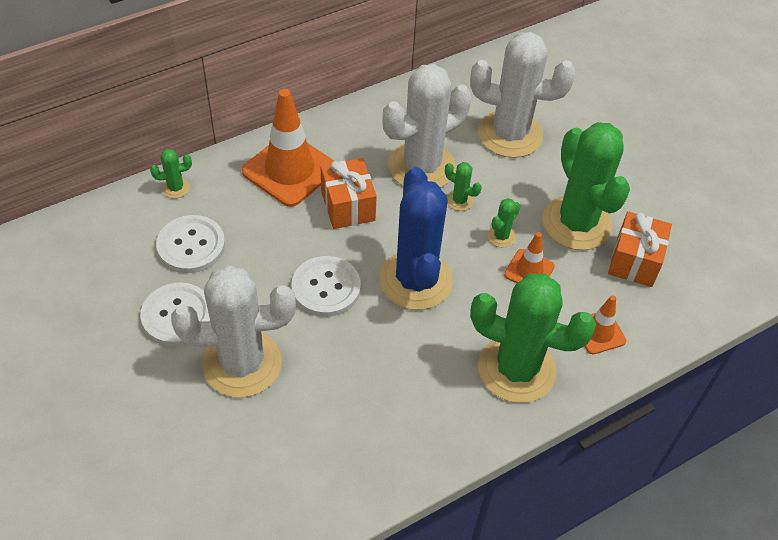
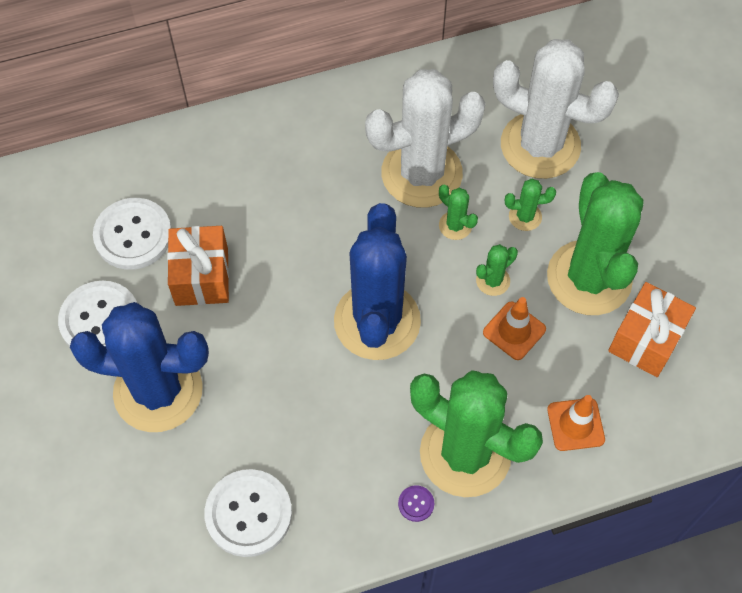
camera: 15 degrees right, 10 degrees up
(175, 188) = (131, 158): green cactus -> green cactus (525, 216)
(242, 363) = (158, 391): white cactus -> blue cactus
(289, 170) = (265, 155): orange traffic cone -> none
(326, 288) = (272, 313): white button -> white button (248, 513)
(348, 206) = (322, 212): orange gift -> orange gift (202, 276)
(487, 415) = (416, 504): none -> purple button

